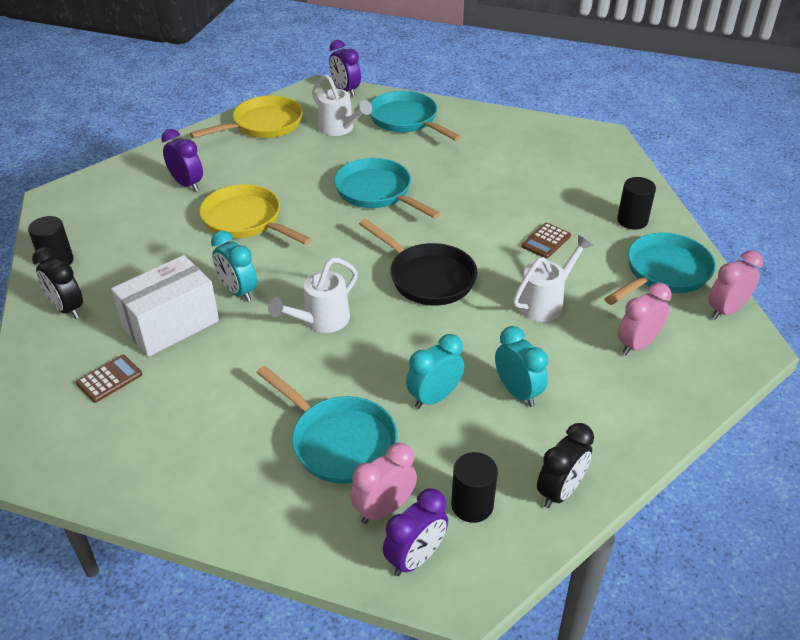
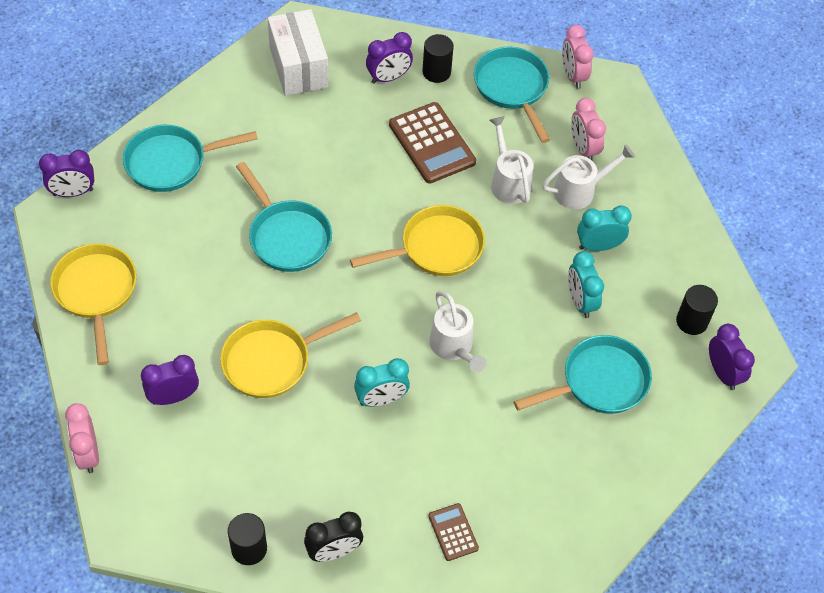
camera: 70 degrees left, 15 degrees up
(171, 324) = (402, 466): white box -> white box (298, 67)
(340, 129) = (151, 226): white watering can -> white watering can (580, 191)
(377, 192) = (287, 236): turquoise pan -> turquoise pan turned 105 degrees counterclockwise
(384, 509) = (675, 376): pink clock -> pink clock (88, 454)
(427, 277) = (436, 248): black pan -> yellow pan
(546, 241) = (431, 143): brown calculator -> brown calculator, size x1.92
(560, 491) = (700, 265): black clock -> none
(596, 196) = (388, 77): none -> purple clock

